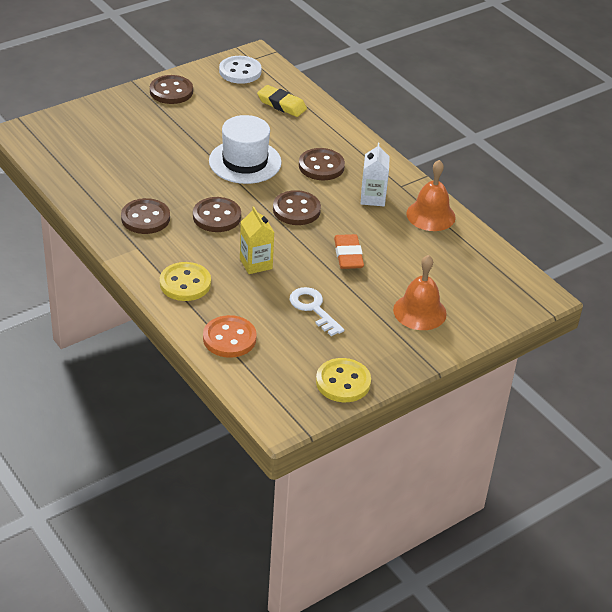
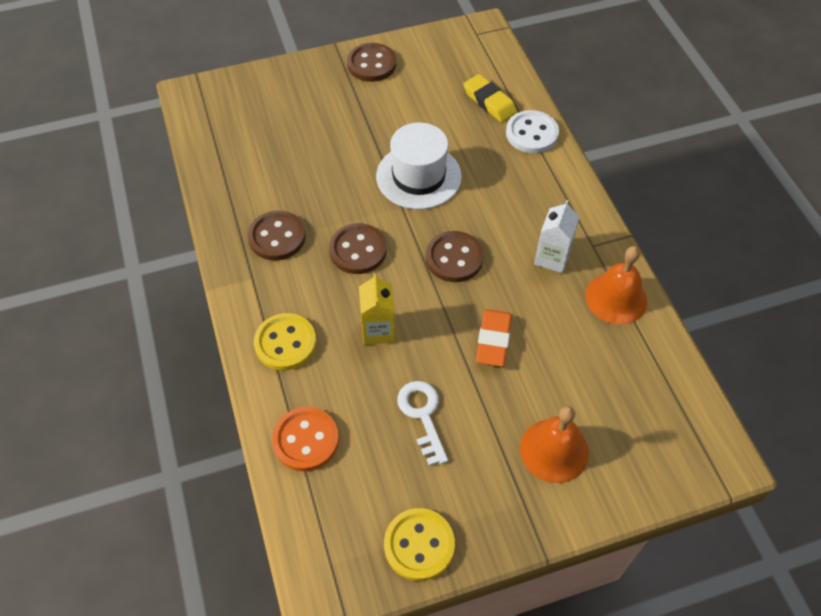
camera: 20 degrees right, 15 degrees up
(240, 71) = (458, 48): white button -> white button (531, 134)
(321, 166) = (505, 198): brown button -> none

